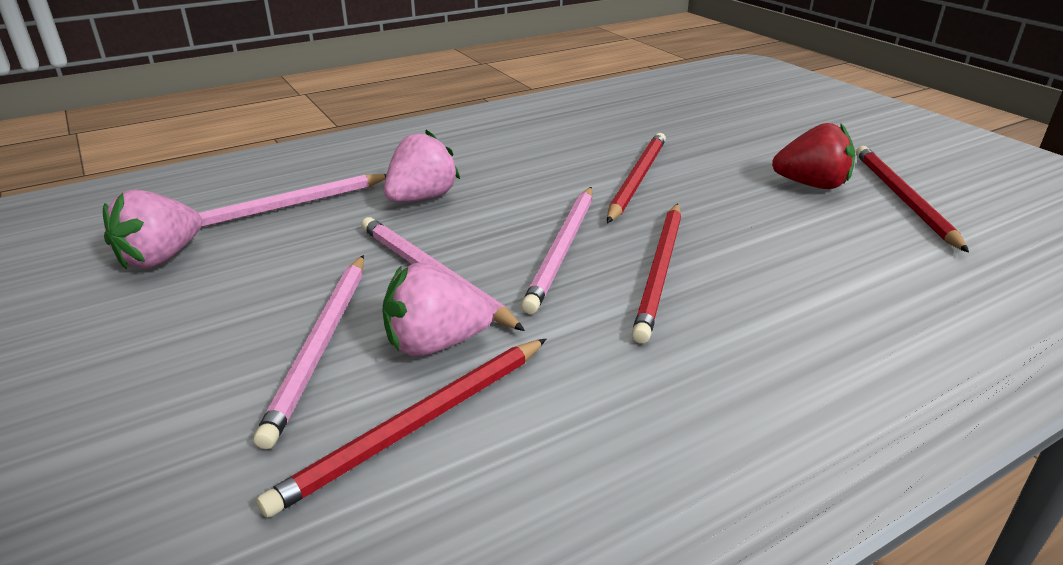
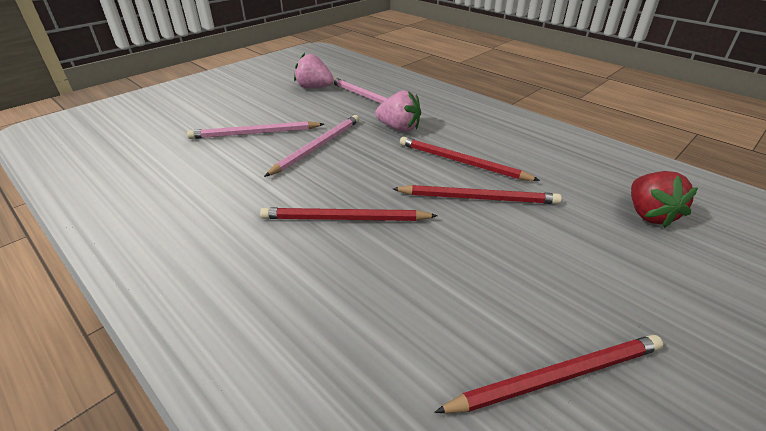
camera: 75 degrees right, 5 degrees up
(416, 425) = (200, 165): red pencil -> red pencil (461, 162)
(435, 344) = (258, 158): pink strawberry -> none
(562, 249) = (359, 180): pink pencil -> none
(811, 185) = (540, 300): red strawberry -> red strawberry (649, 214)

